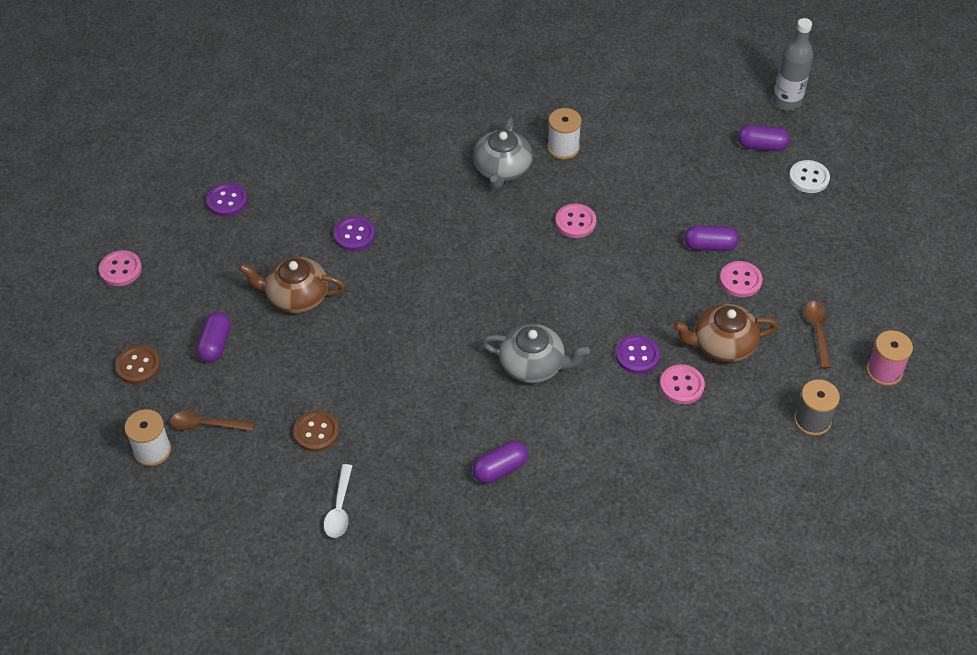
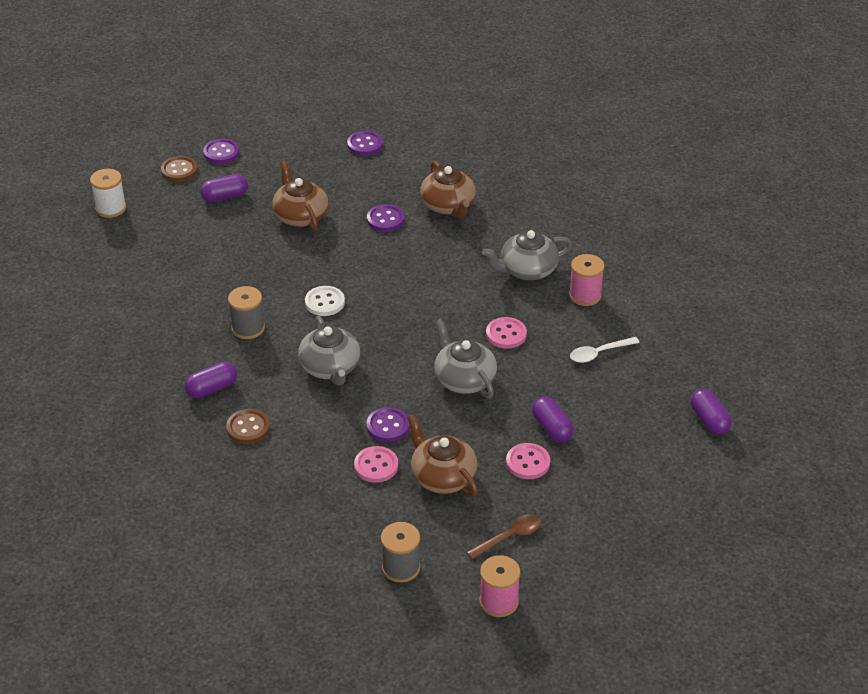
camera: 60 degrees right, 10 degrees down
(120, 269) = (259, 125): pink button -> none
(139, 319) = (221, 152): none -> purple button
(206, 425) = (150, 223): brown spoon -> none
(316, 432) = (180, 278): brown button -> brown button (248, 428)
(339, 508) = (119, 318): white spoon -> white spoon (599, 353)
(371, 181) = (448, 206): none -> brown teapot
(433, 406) = (248, 328): none -> grey spool
(500, 469) = (212, 388): purple capsule -> purple capsule turned 60 degrees counterclockwise
(563, 148) = (585, 295): white spool -> pink spool
(613, 276) = (464, 379): none -> grey teapot
(787, 102) = (785, 418): grey bottle -> none
(809, 178) = (698, 467): white button -> white button (325, 302)

